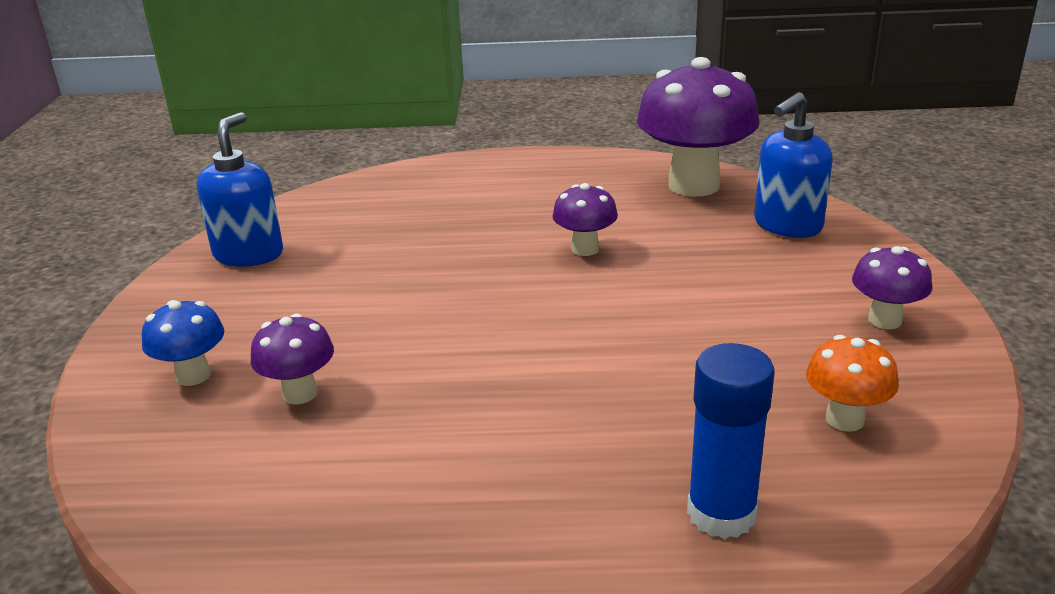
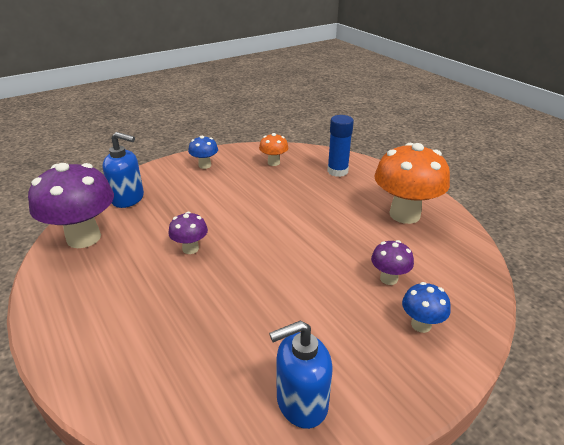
camera: 125 degrees left, 5 degrees up
(423, 524) = (404, 214): none -> orange mushroom
(884, 320) = (204, 165): purple mushroom -> blue mushroom

